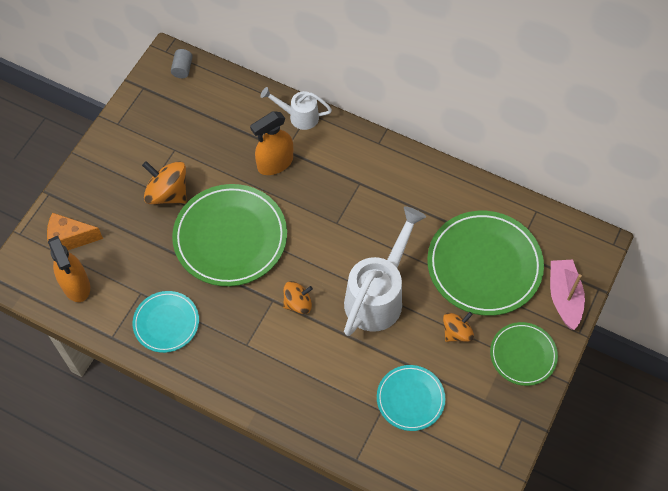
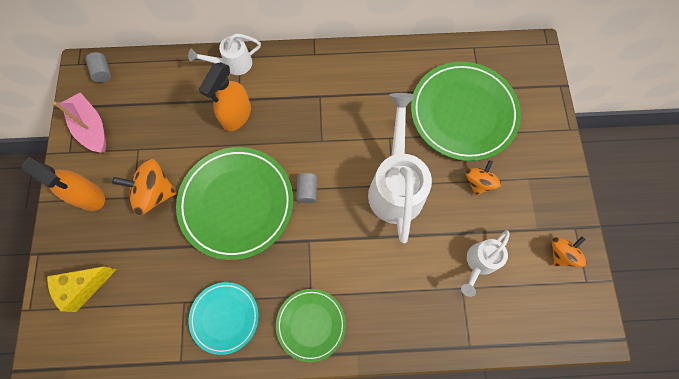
camera: 30 degrees left, 10 degrees up
(70, 239) = (84, 287): orange cheese -> yellow cheese
(76, 285) = (115, 330): orange spray bottle -> orange spray bottle (88, 196)
(297, 259) = (307, 191): none -> grey cylinder
(298, 303) = (332, 231): orange spinning top -> orange spinning top (561, 254)
(410, 399) = (479, 263): turquoise plate -> white watering can
(523, 355) = (541, 172): green plate -> green plate (311, 324)
(564, 297) = (540, 106): pink boat -> pink boat (91, 128)

